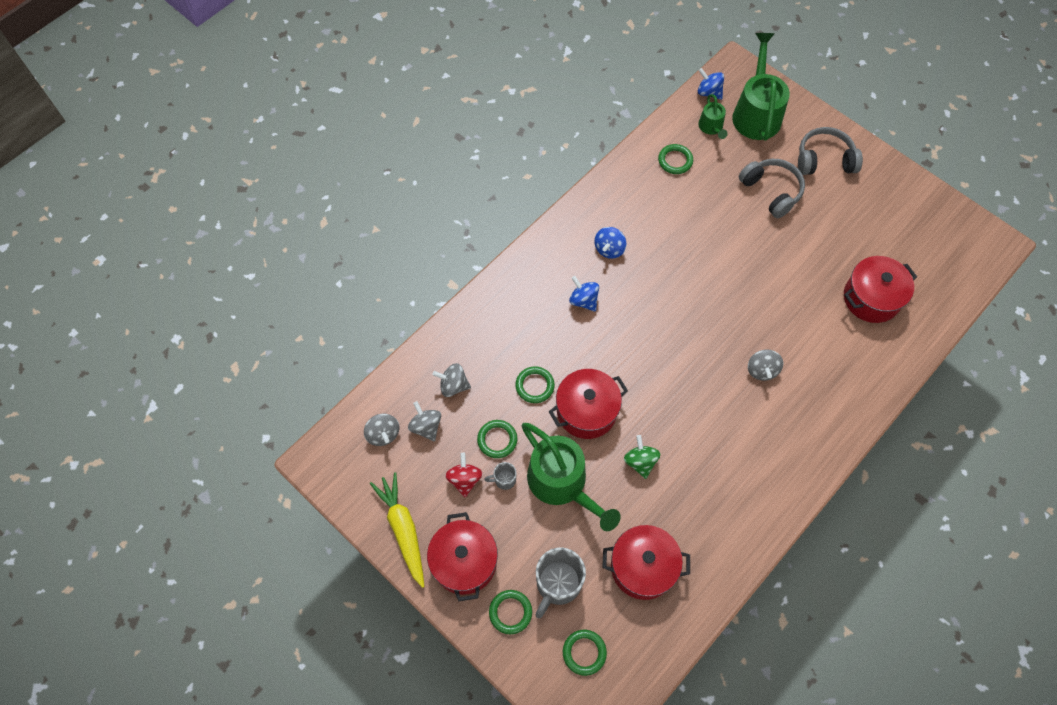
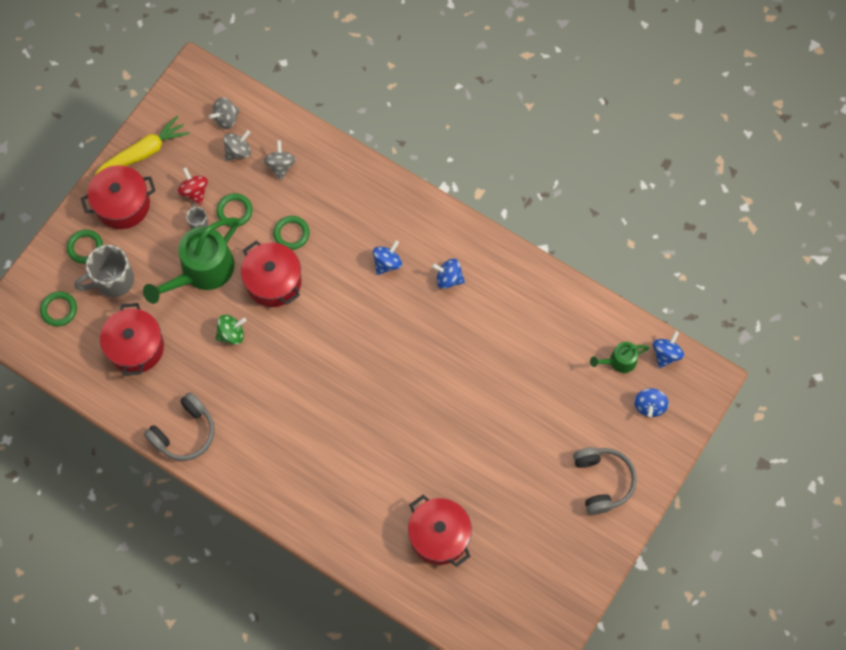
camera: 80 degrees right, 5 degrees up
(464, 479) = (194, 191): red spinning top -> red spinning top turned 105 degrees counterclockwise
(557, 584) = (113, 281): grey mug -> grey mug turned 45 degrees counterclockwise
(675, 161) = (568, 329): green ring -> none
(756, 113) = (649, 406): green watering can -> blue spinning top
(761, 370) = (340, 433): grey spinning top -> none
(771, 191) = (550, 429): grey headphones -> grey headphones (184, 433)

